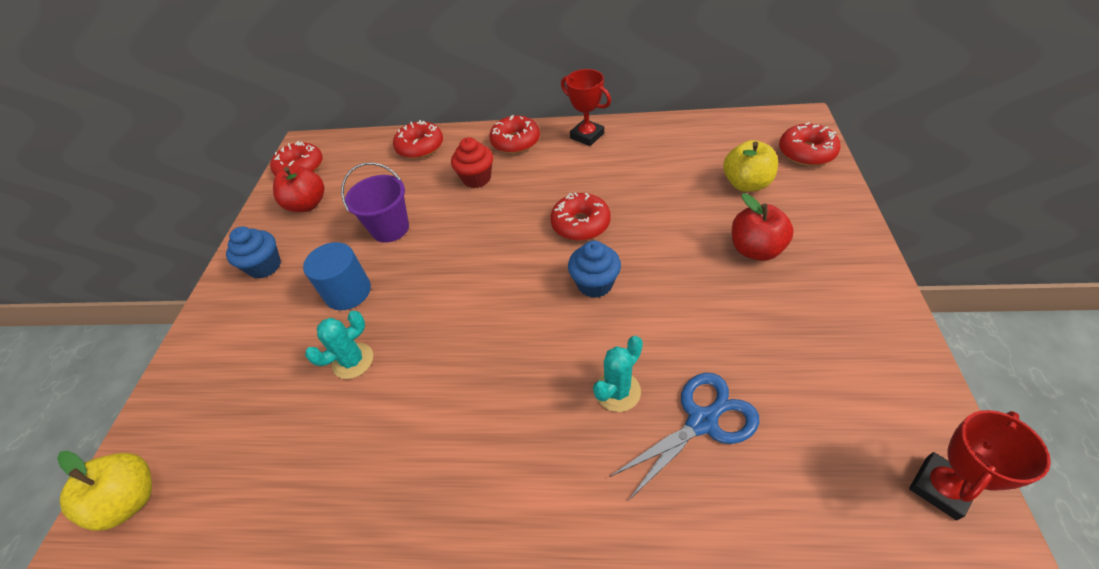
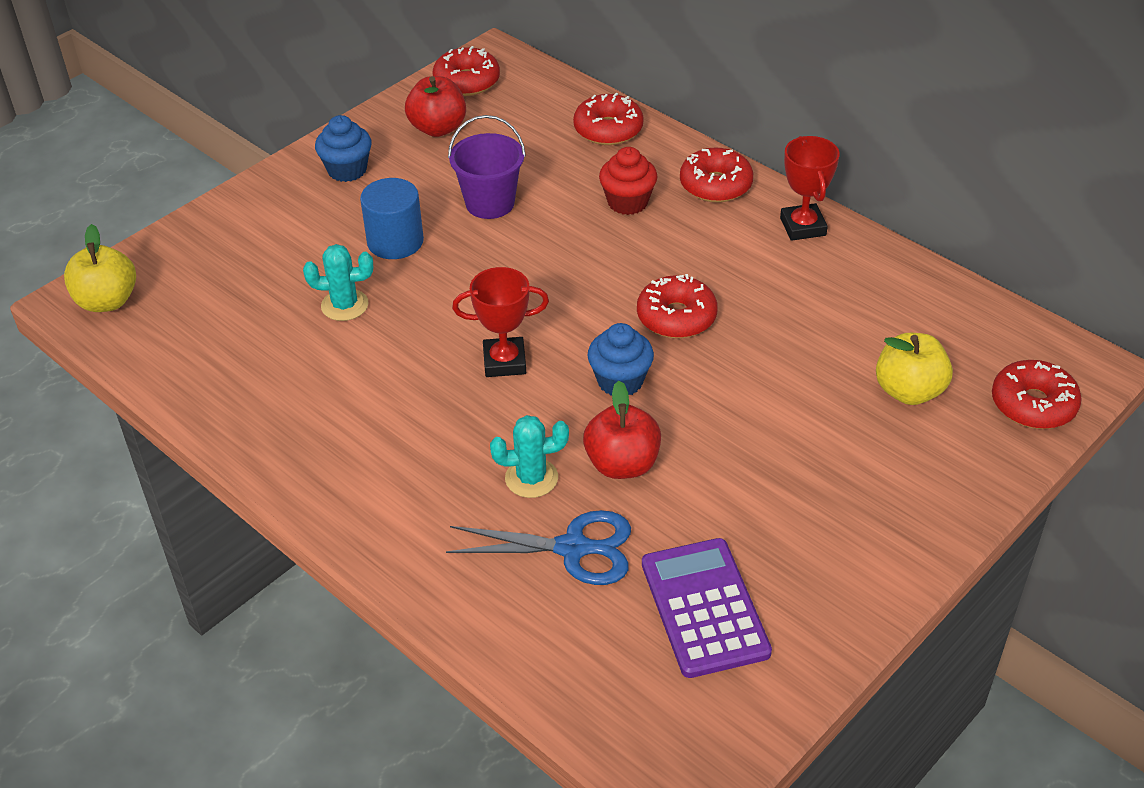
camera: 35 degrees right, 5 degrees down
(755, 249) = (821, 457): red apple -> red apple (622, 464)
(824, 396) = (704, 608): none -> purple calculator
(941, 488) = (705, 729): red trophy -> red trophy (504, 362)

